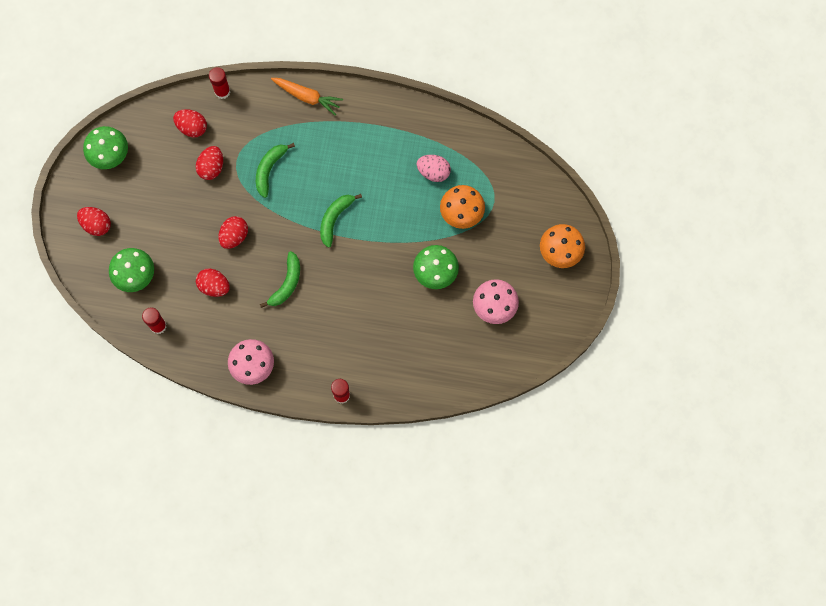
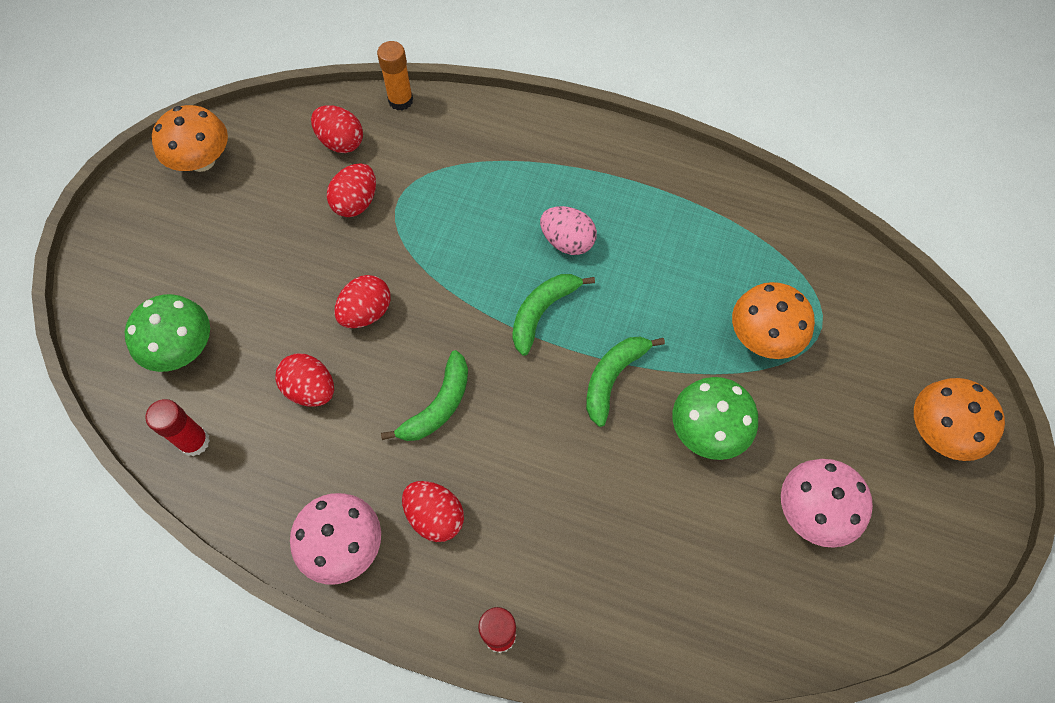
camera: 10 degrees right, 10 degrees down
(96, 224) = (146, 259): red egg -> red egg (435, 516)
(109, 154) = (202, 160): green mushroom -> orange mushroom
(222, 91) = (400, 100): red glue stick -> orange glue stick
(269, 169) = (448, 219): green banana -> green banana (613, 378)
(307, 97) = (530, 126): orange carrot -> none
(433, 172) = (720, 264): pink egg -> pink egg (567, 242)

